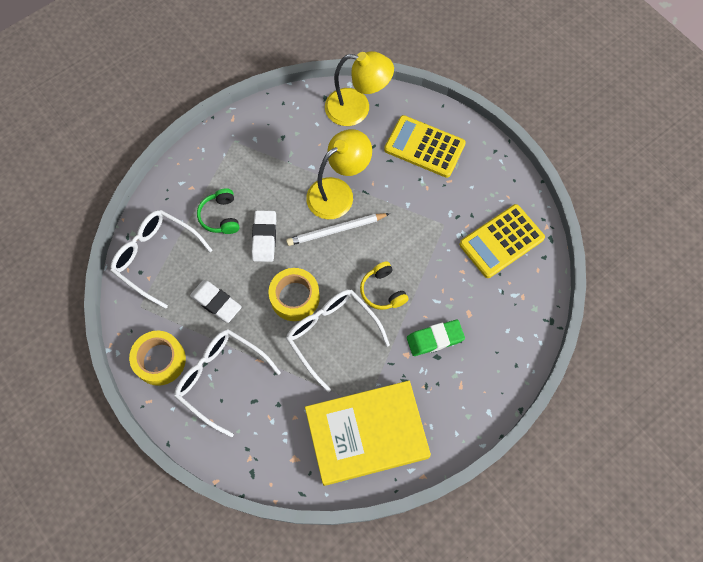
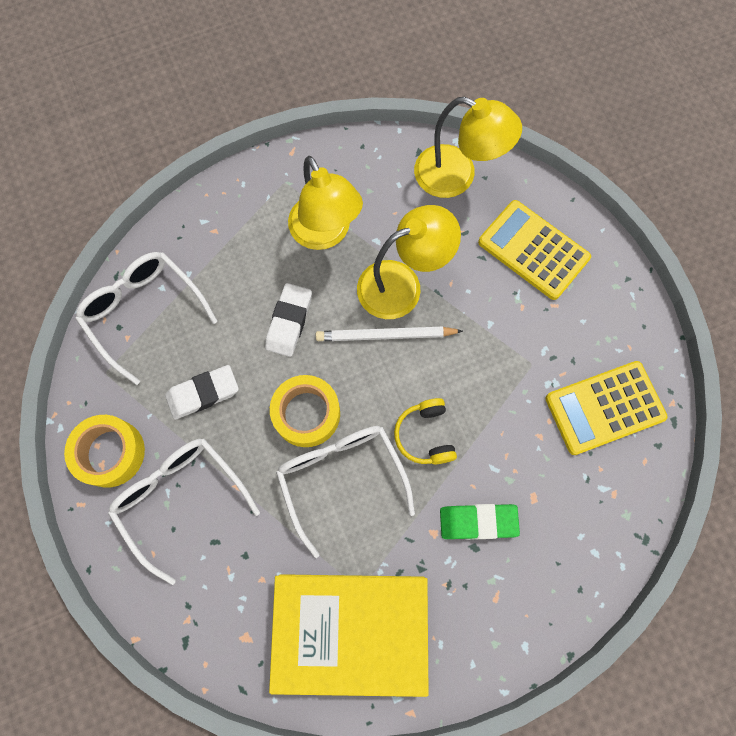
camera: 15 degrees right, 5 degrees up
(216, 302) = (203, 393): white eraser -> white eraser turned 75 degrees counterclockwise
(221, 216) = (241, 279): green headphones -> none
(273, 170) = (325, 233): none -> yellow lamp

